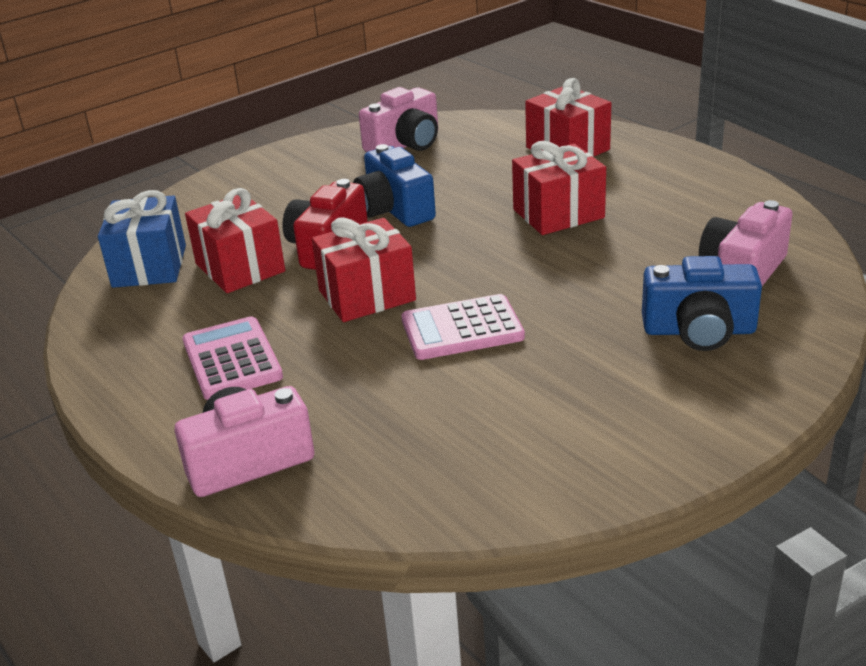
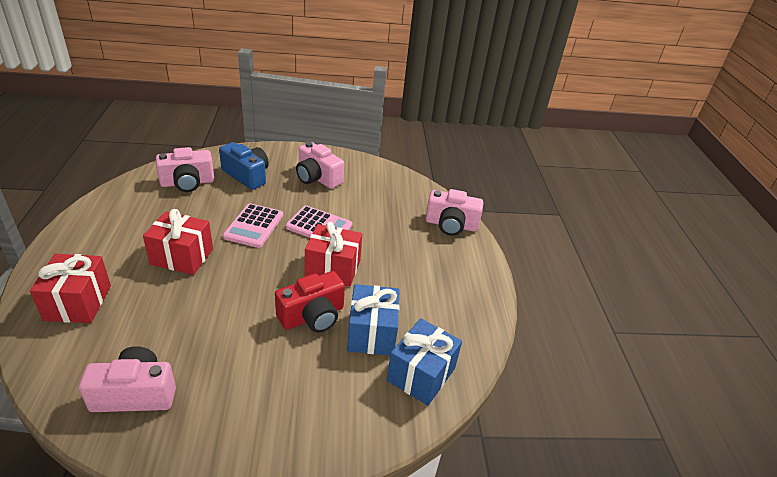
camera: 150 degrees left, 5 degrees up
(231, 359) = (424, 272): pink calculator -> pink calculator (254, 226)
(240, 267) = (372, 333): red gift -> blue gift
(394, 210) = (243, 322): blue camera -> none
(594, 399) = (317, 178): none -> pink camera

